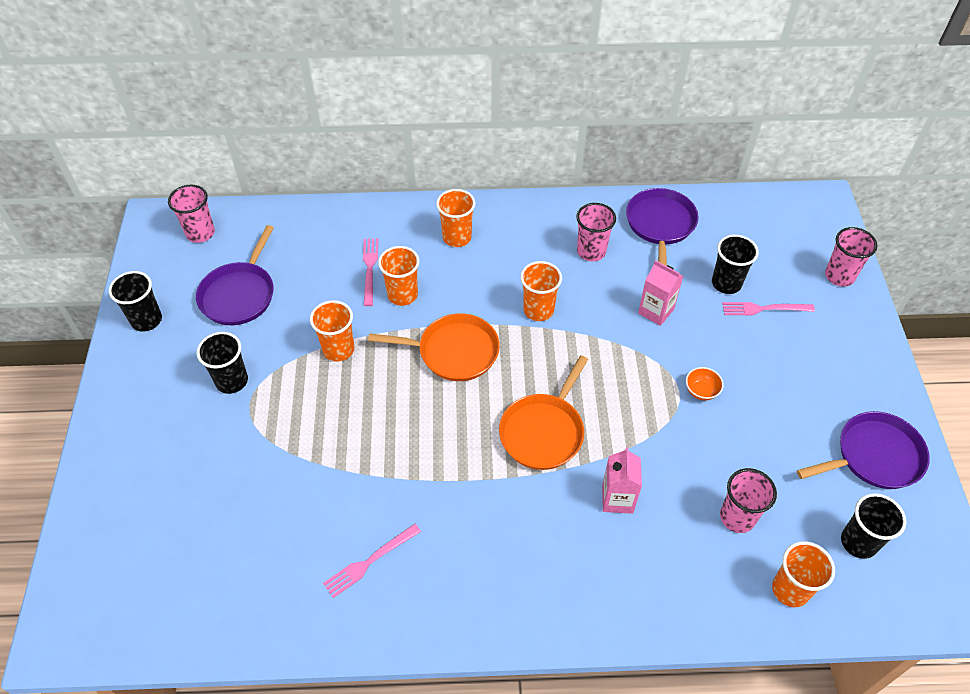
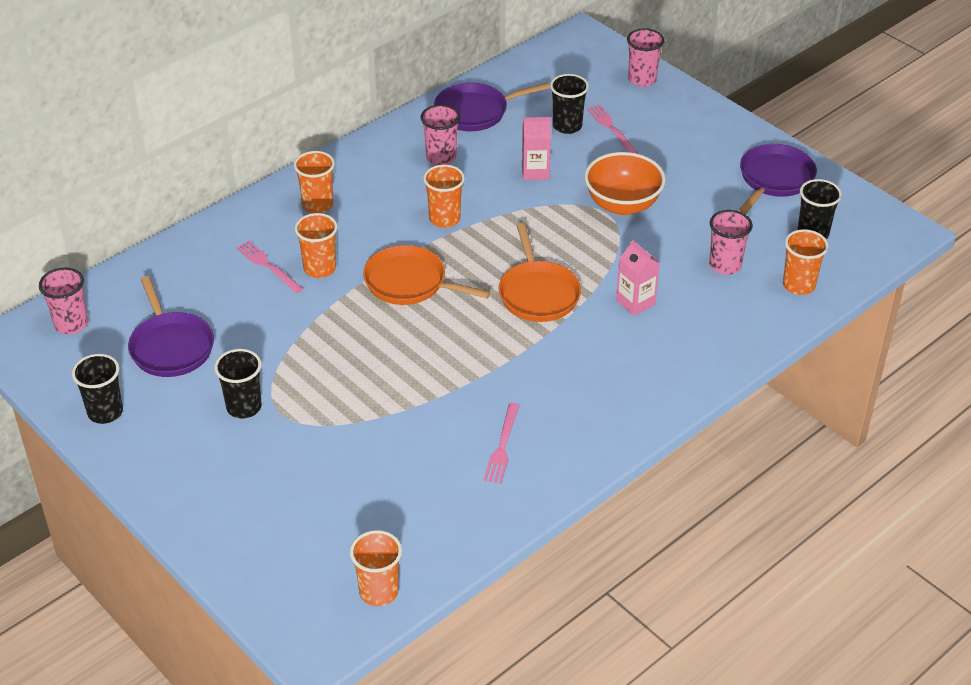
camera: 40 degrees left, 10 degrees down
(338, 349) = (311, 334): orange cup -> orange cup (378, 592)
(454, 352) = (409, 282): orange pan -> orange pan turned 120 degrees counterclockwise
(660, 225) = (475, 112): purple pan -> purple pan turned 75 degrees counterclockwise
(701, 391) = (622, 204): orange bowl -> orange bowl, size x2.28
(764, 309) = (611, 128): pink fork -> pink fork turned 105 degrees clockwise

